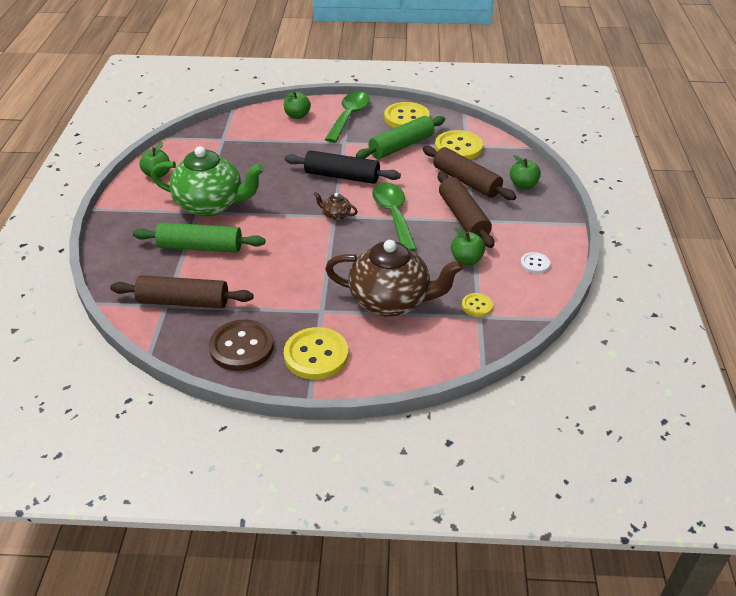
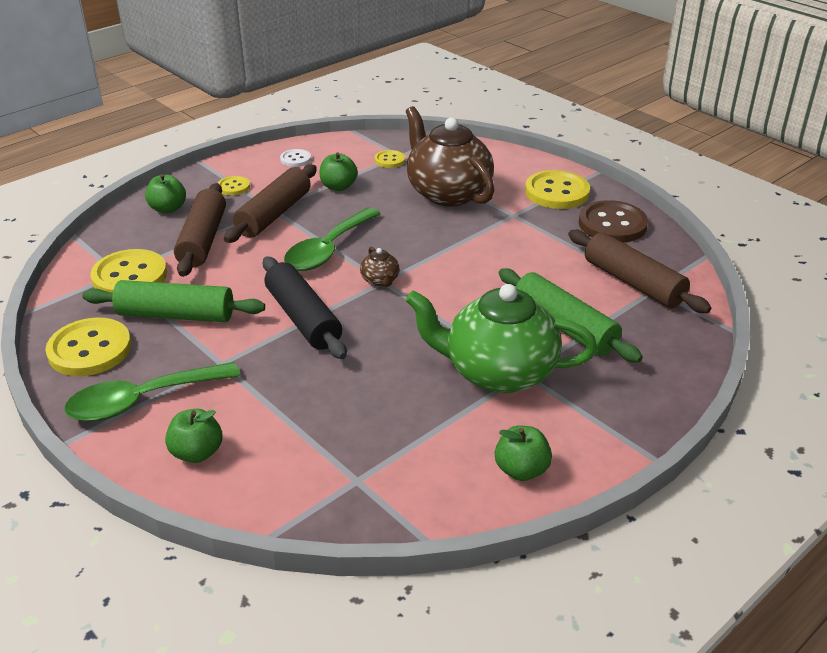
camera: 135 degrees left, 5 degrees down
(211, 205) = (498, 372): green teapot -> green teapot turned 45 degrees counterclockwise
(523, 219) = (233, 187): none -> yellow button

